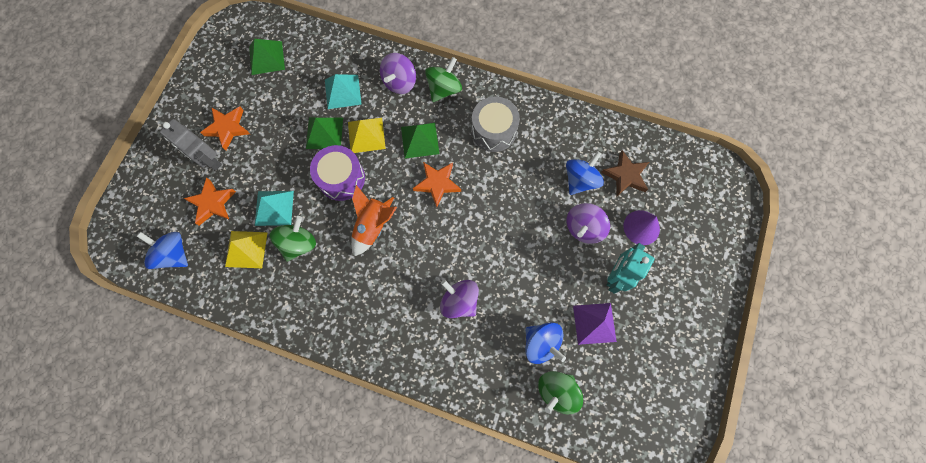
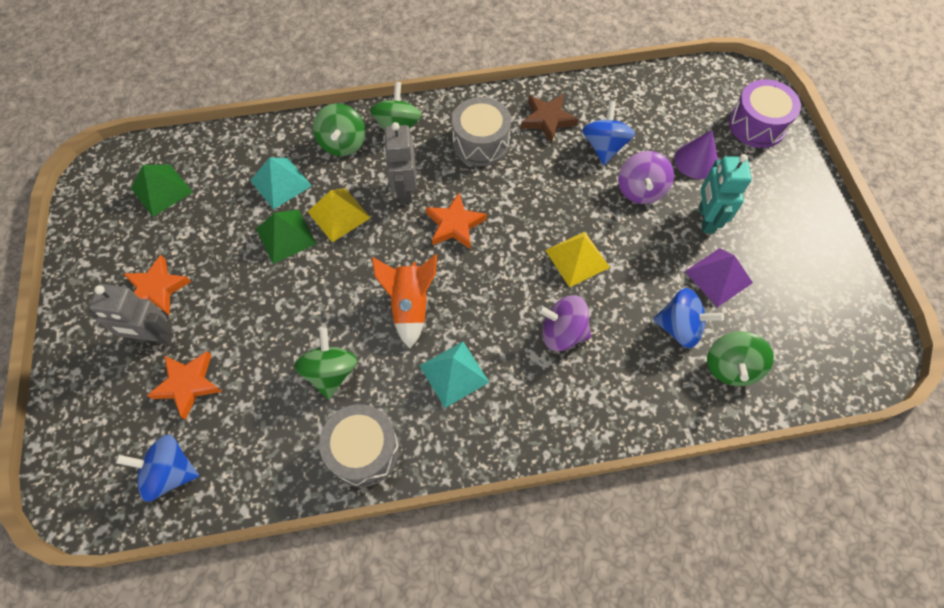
camera: 30 degrees left, 10 degrees down
(246, 249) = (266, 414): yellow pyramid -> yellow pyramid (577, 258)
(274, 208) = (273, 348): turquoise pyramid -> turquoise pyramid (454, 373)
(288, 306) = (363, 450): none -> grey drum
(341, 178) = (338, 274): purple drum -> purple drum (756, 125)
(400, 82) = (343, 143): purple spinning top -> green spinning top
(420, 140) = (405, 190): green pyramid -> grey robot
(625, 175) = (646, 121): brown star -> brown star (548, 120)

